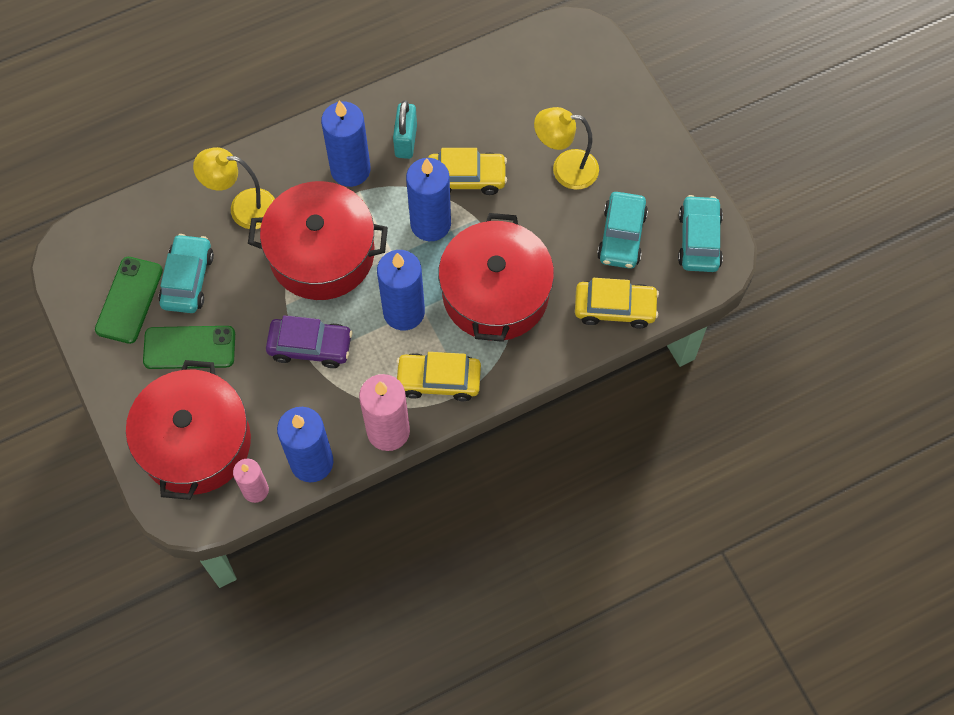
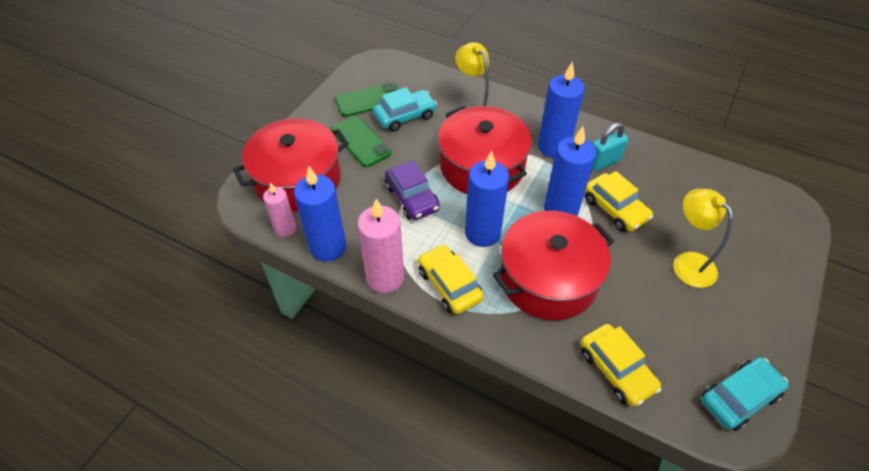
camera: 55 degrees right, 15 degrees down
(621, 236) = (679, 335): turquoise car -> none

